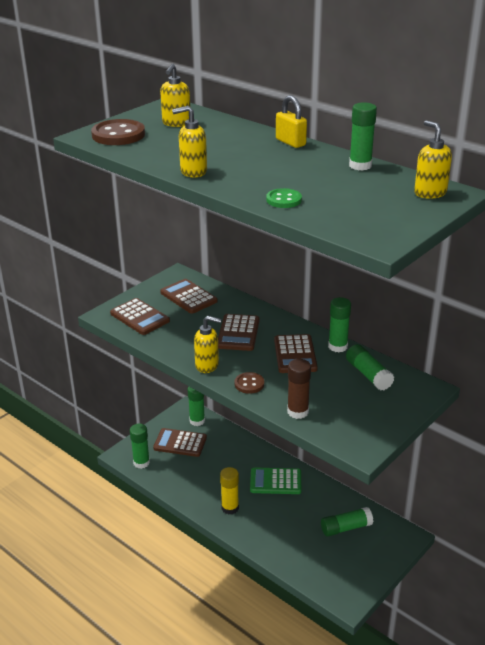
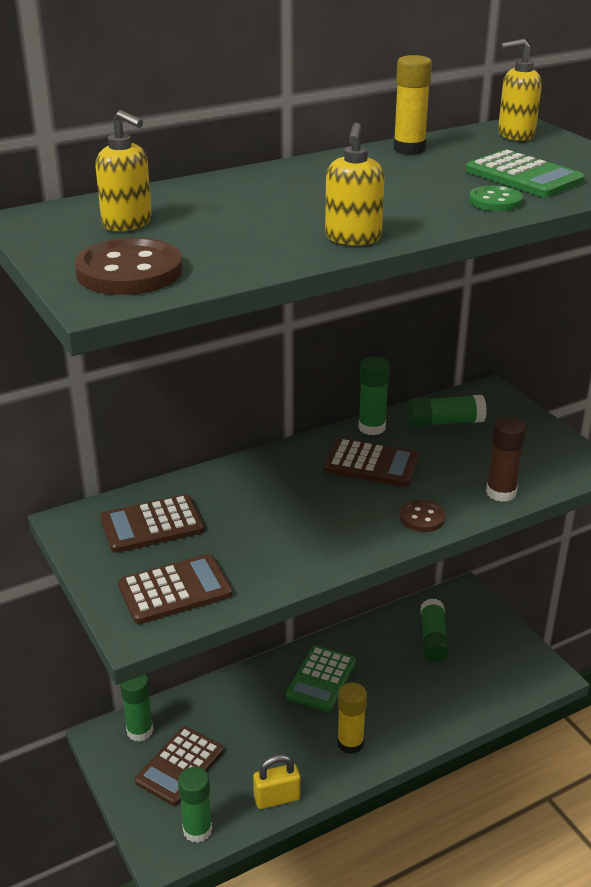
camera: 70 degrees left, 0 degrees up
(207, 365) = (357, 546): yellow soap dispenser -> none
(238, 333) = (289, 499): brown calculator -> none
(290, 142) = (292, 168): yellow padlock -> yellow padlock (277, 798)
(341, 203) = (524, 176): none -> green calculator
(360, 166) = (409, 149): green glue stick -> yellow glue stick

